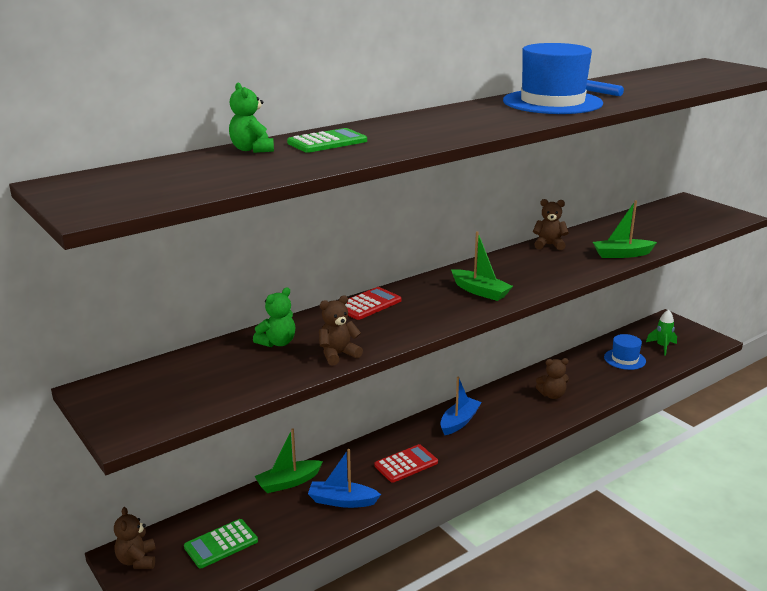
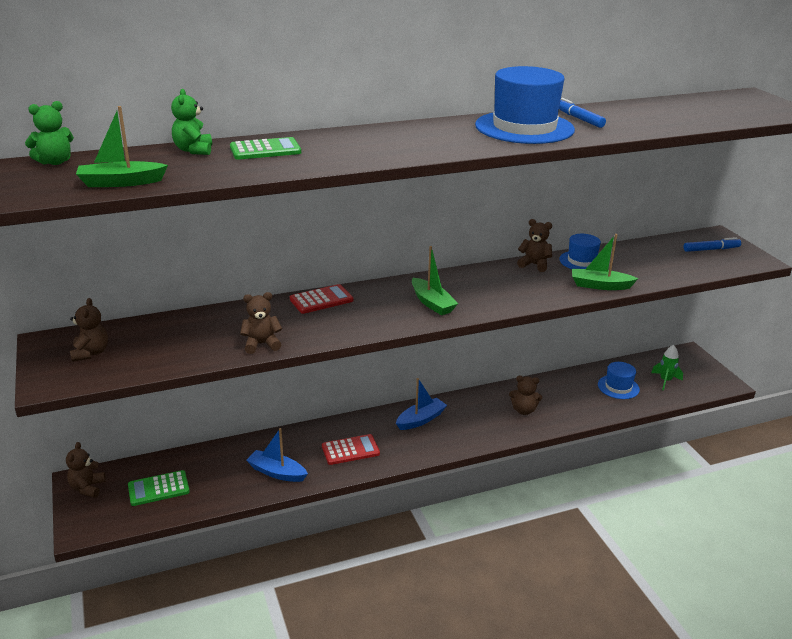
camera: 15 degrees right, 5 degrees up
(154, 393) = (90, 353): none -> brown teddy bear
(277, 343) = (218, 324): green teddy bear -> green teddy bear (55, 162)
(288, 482) = (241, 446): green boat -> green boat (121, 182)
(589, 236) = (582, 261): none -> blue hat
(692, 212) = (711, 249): none -> blue marker

